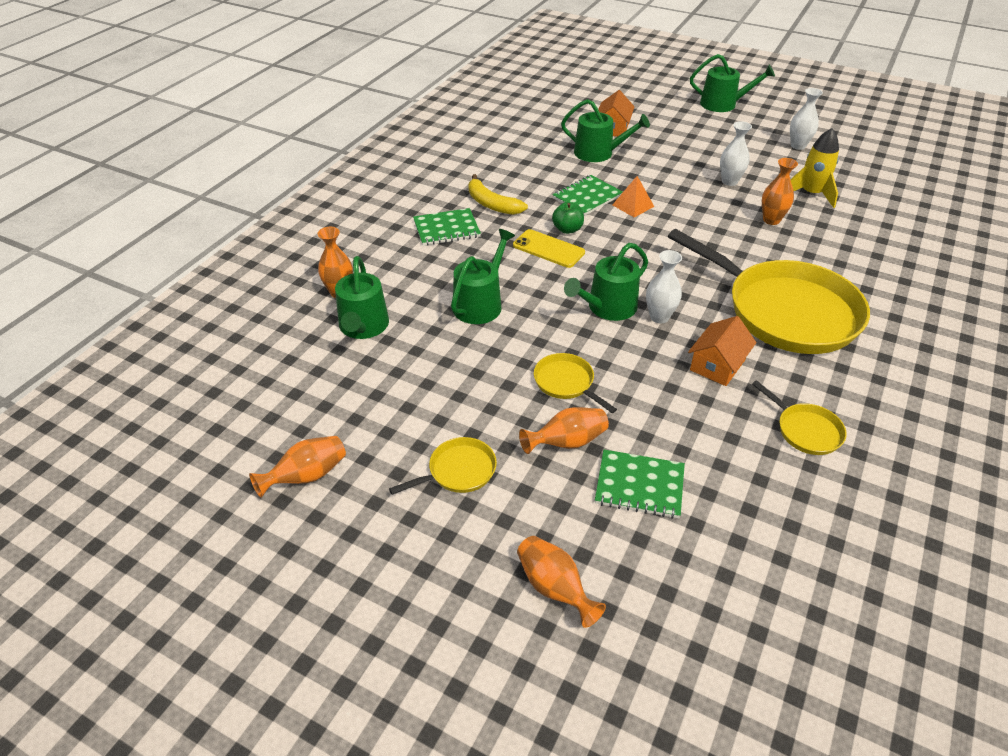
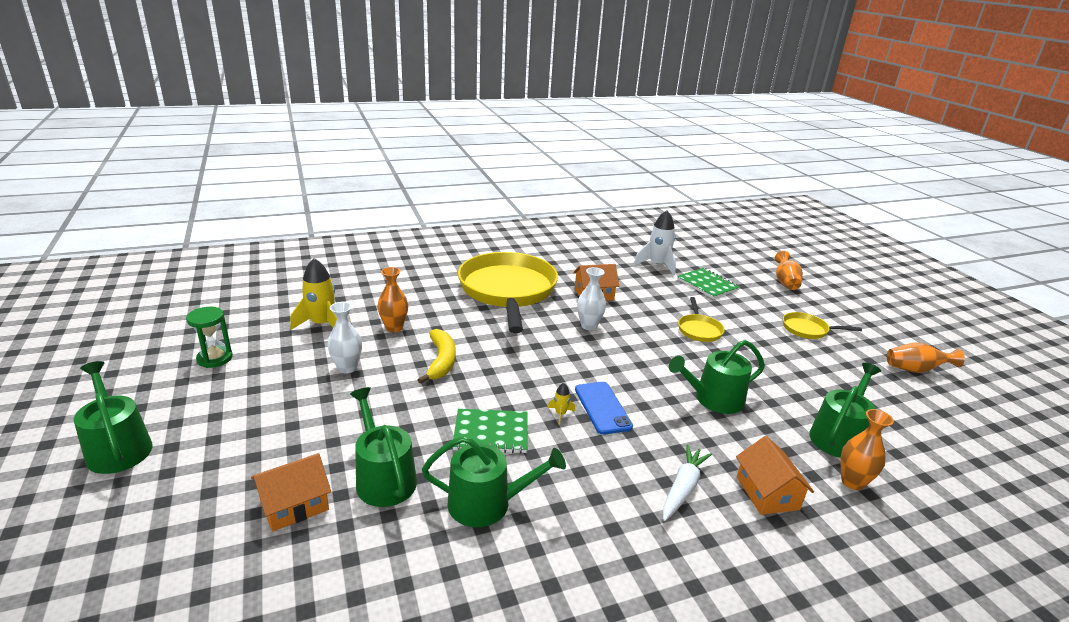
camera: 140 degrees left, 15 degrees down
(394, 253) = (767, 493): none -> orange house
(446, 229) = (683, 488): green notebook -> white carrot
(492, 204) = (599, 488): yellow banana -> yellow banana (441, 361)
(548, 249) = (602, 408): yellow phone -> blue phone
(567, 229) = (560, 414): green apple -> yellow rocket
(567, 442) = (729, 311): orange vase -> none
(607, 307) = (616, 347): green watering can -> green watering can (487, 503)
(633, 205) = (466, 399): orange pyramid -> none
(740, 485) = (657, 265): none -> white rocket
(798, 146) = (215, 358): white vase -> green hourglass
(805, 430) = (595, 261): yellow pan -> none

